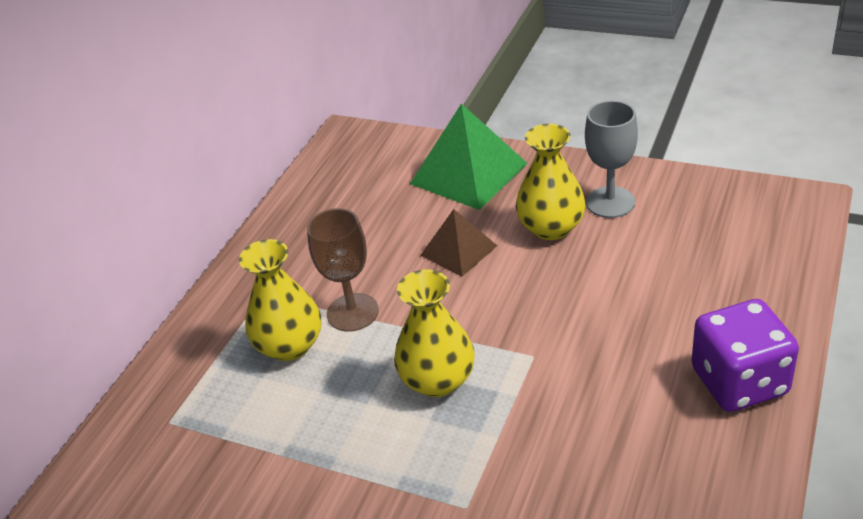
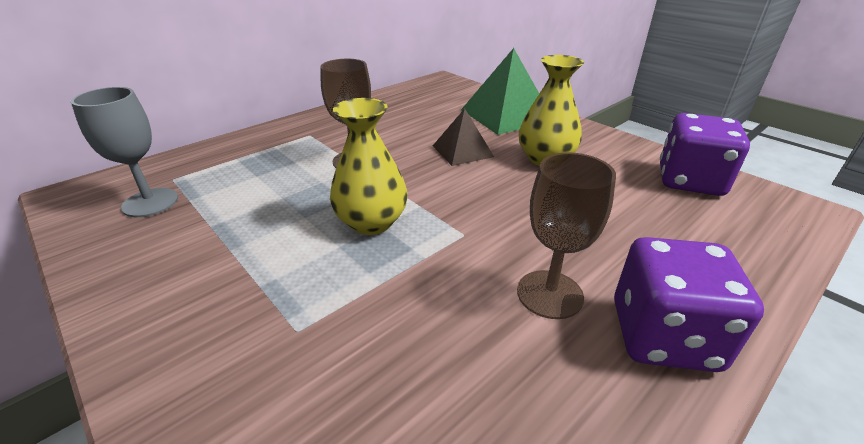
camera: 20 degrees right, 5 degrees down
(290, 345) = (294, 165): yellow vase -> none
(610, 202) = (606, 158): grey goblet -> grey goblet (150, 202)
(641, 383) = (549, 294): none -> brown goblet
(699, 204) = (689, 181): none -> purple dice

